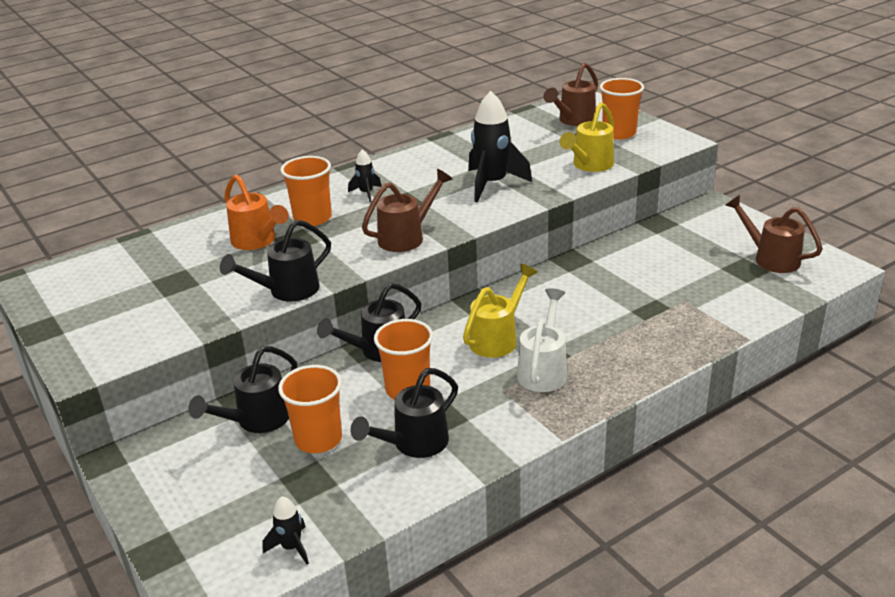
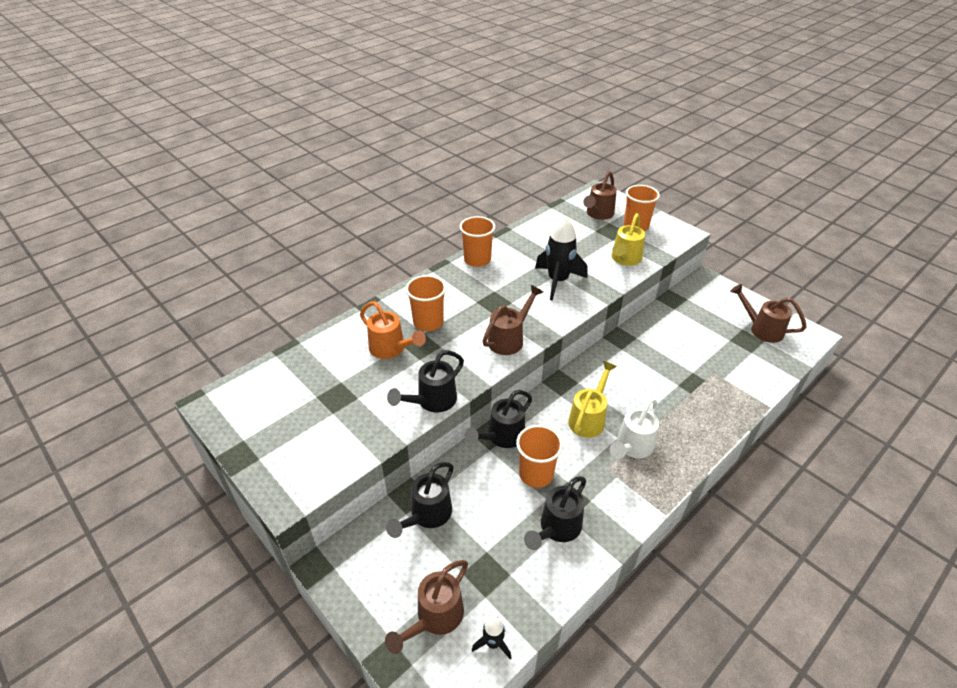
camera: 10 degrees left, 10 degrees up
(230, 518) = (435, 618): none -> brown watering can
(318, 439) = (481, 530): orange cup -> orange cup (477, 260)
(366, 193) = (463, 294): black rocket -> none
(543, 370) = (632, 447): white watering can -> white watering can turned 150 degrees counterclockwise

